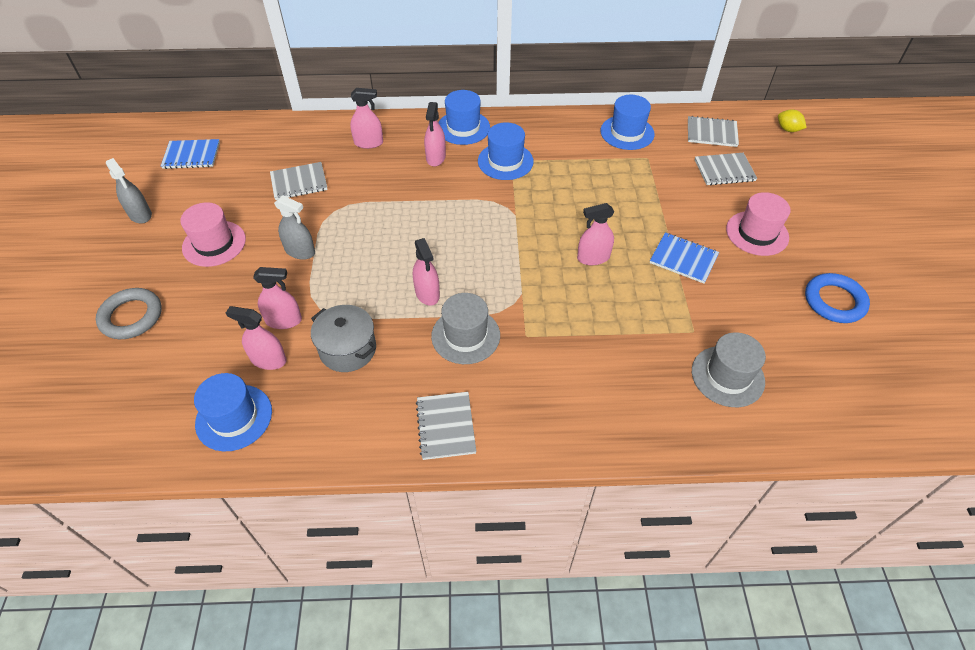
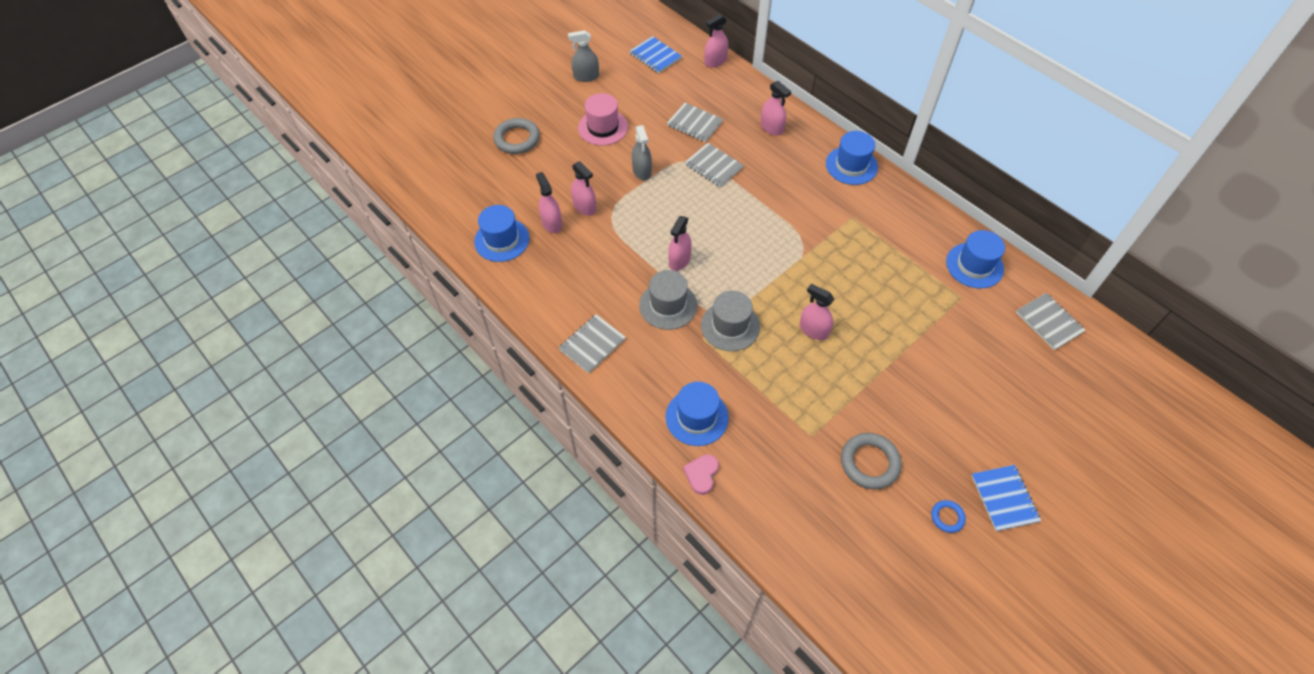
camera: 50 degrees right, 5 degrees up
(140, 214) = (586, 76): grey spray bottle -> grey spray bottle turned 75 degrees clockwise
(348, 349) = (596, 254): grey pot -> none
(436, 157) = (802, 173): pink spray bottle -> pink spray bottle (715, 61)
(505, 161) = (847, 214): blue hat -> blue hat (697, 417)
(668, 438) = (701, 474): none -> pink heart
(683, 259) = (876, 387): blue notebook -> blue notebook (1004, 498)
(724, 170) = (1012, 358): grey notebook -> grey notebook (713, 166)
(727, 376) = (792, 481): grey hat -> grey hat (730, 326)
(749, 312) = (869, 463): none -> grey ring
(757, 233) = (963, 422): pink hat -> none
(788, 129) = (1128, 375): yellow lemon -> none
(834, 301) = (947, 517): blue ring -> blue ring, size x0.54

